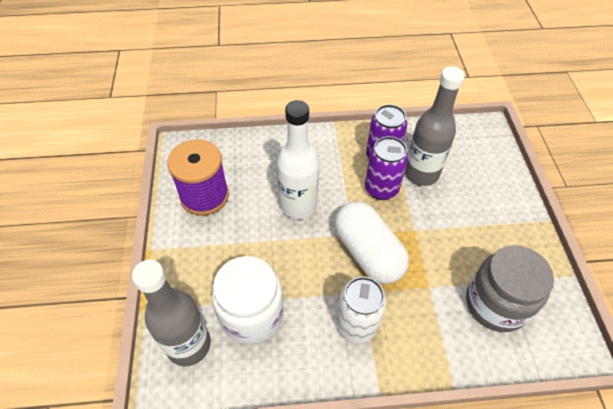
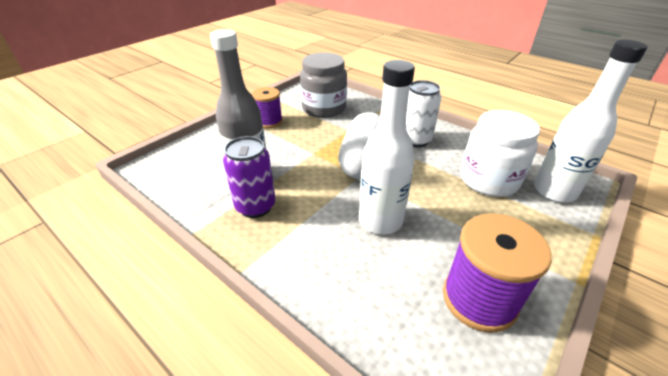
camera: 135 degrees left, 15 degrees down
(188, 345) = (554, 191): grey bottle -> white bottle
(381, 189) = (295, 186): purple can -> none
(504, 236) = (269, 122): none -> purple spool

